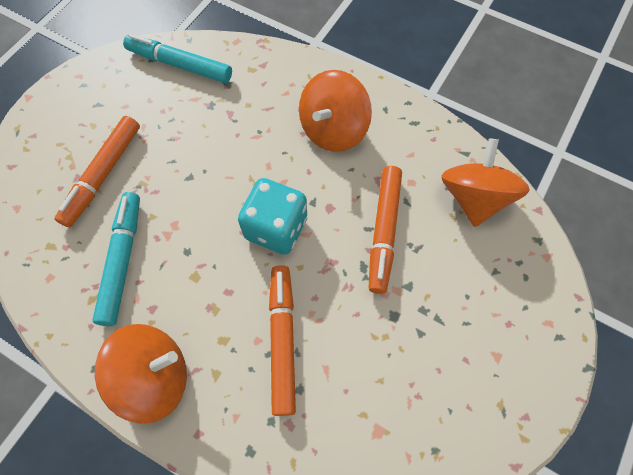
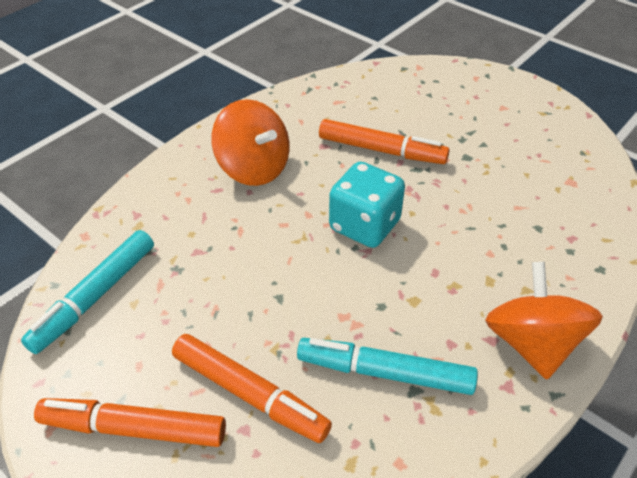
camera: 80 degrees left, 20 degrees down
(282, 341) = (490, 234): orange marker -> orange marker (135, 429)
(474, 198) = (357, 92): orange spinning top -> none

